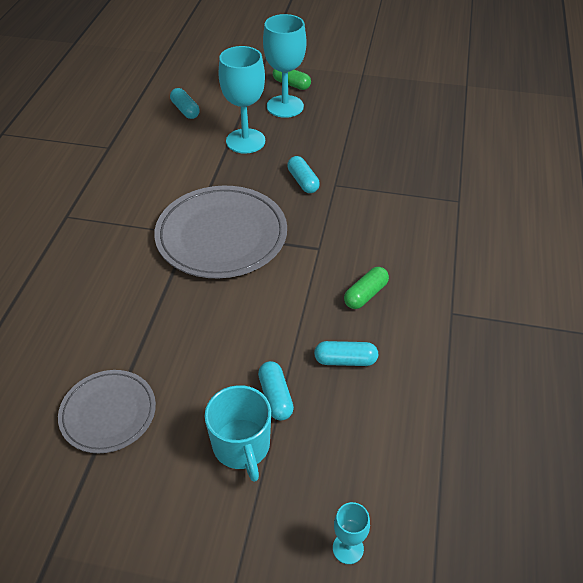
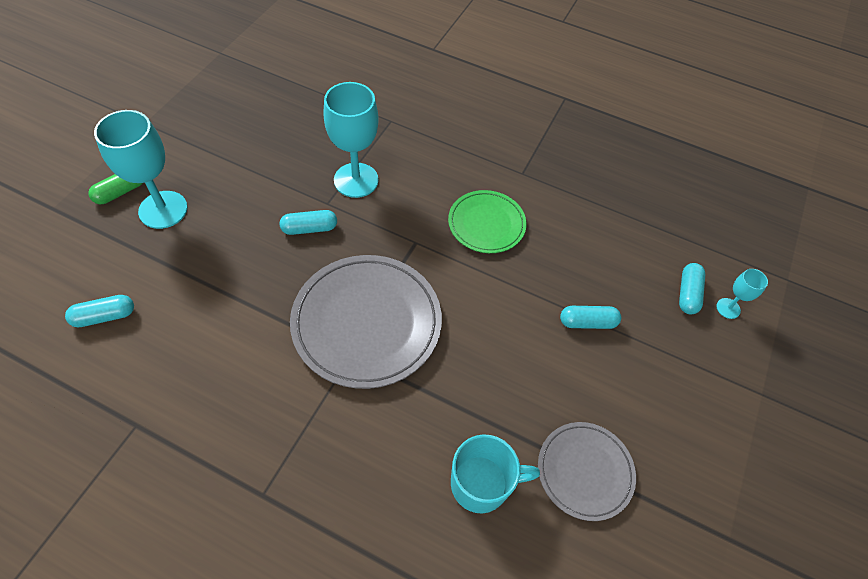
camera: 80 degrees left, 10 degrees up
(242, 446) = (635, 360): turquoise mug -> turquoise mug (481, 484)
(245, 141) = (209, 264): turquoise goblet -> turquoise goblet (356, 180)
(345, 360) = (557, 260): turquoise capsule -> turquoise capsule (688, 293)
(365, 294) = (486, 224): green capsule -> green plate

